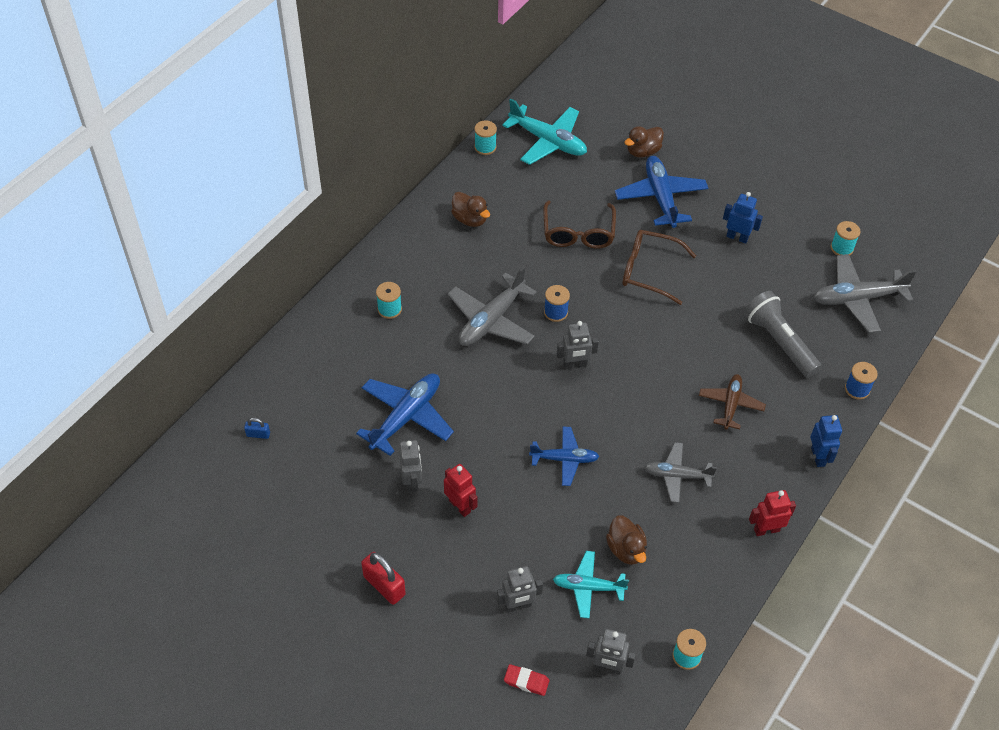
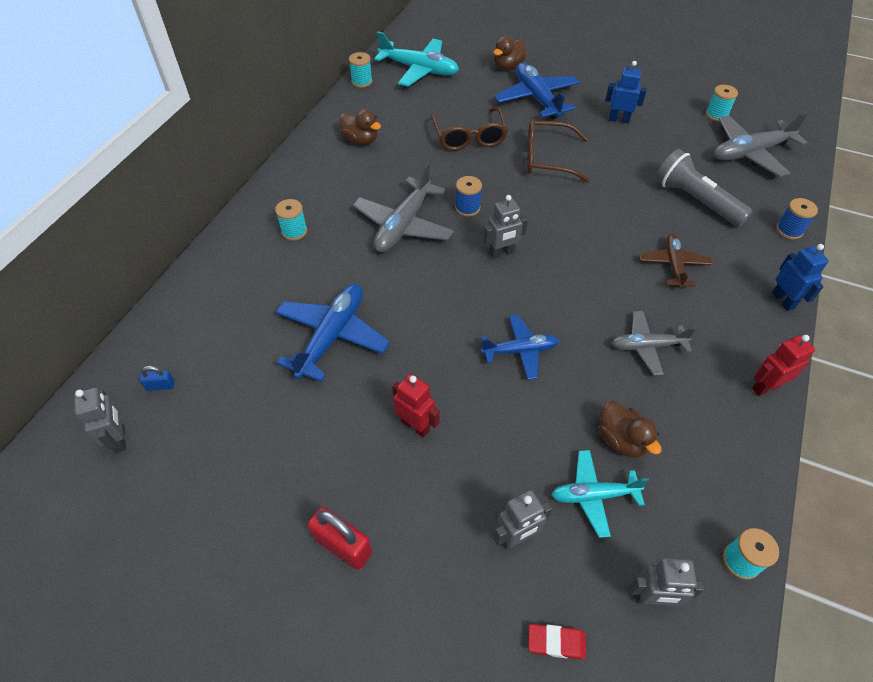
camera: 10 degrees left, 0 degrees up
(412, 482) = (353, 407): grey robot -> grey robot (120, 439)

